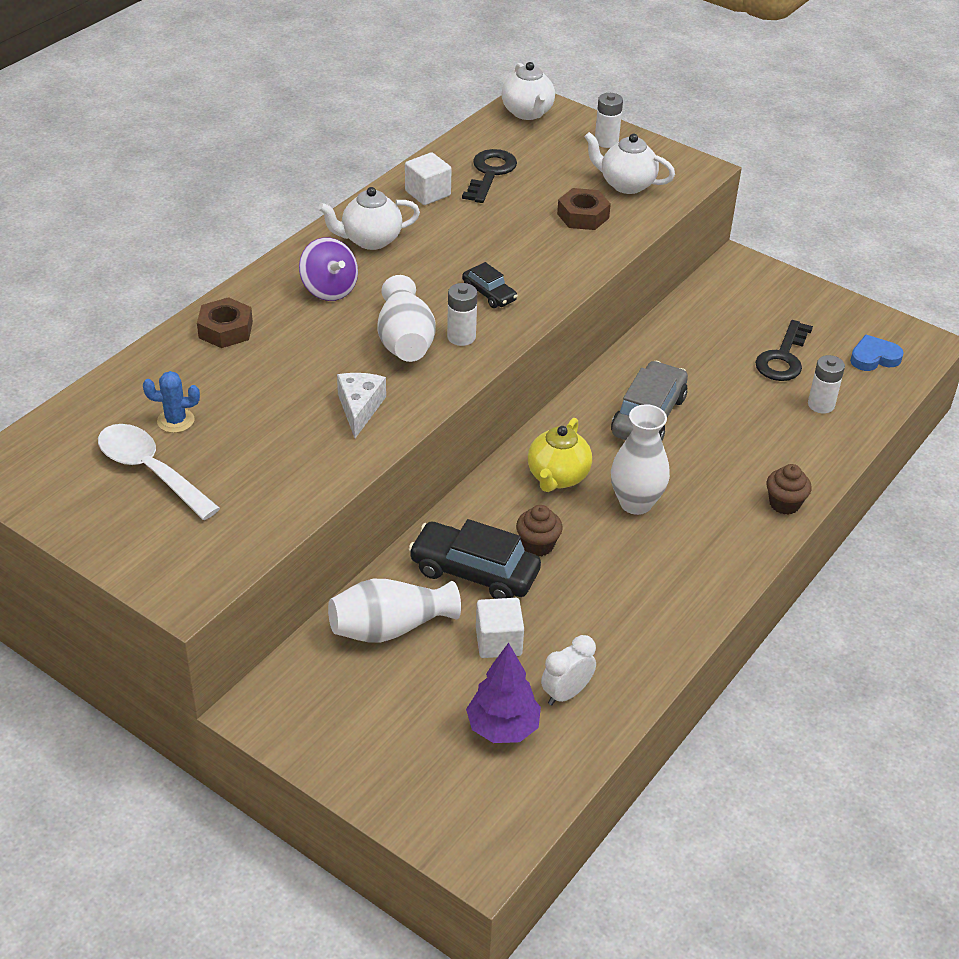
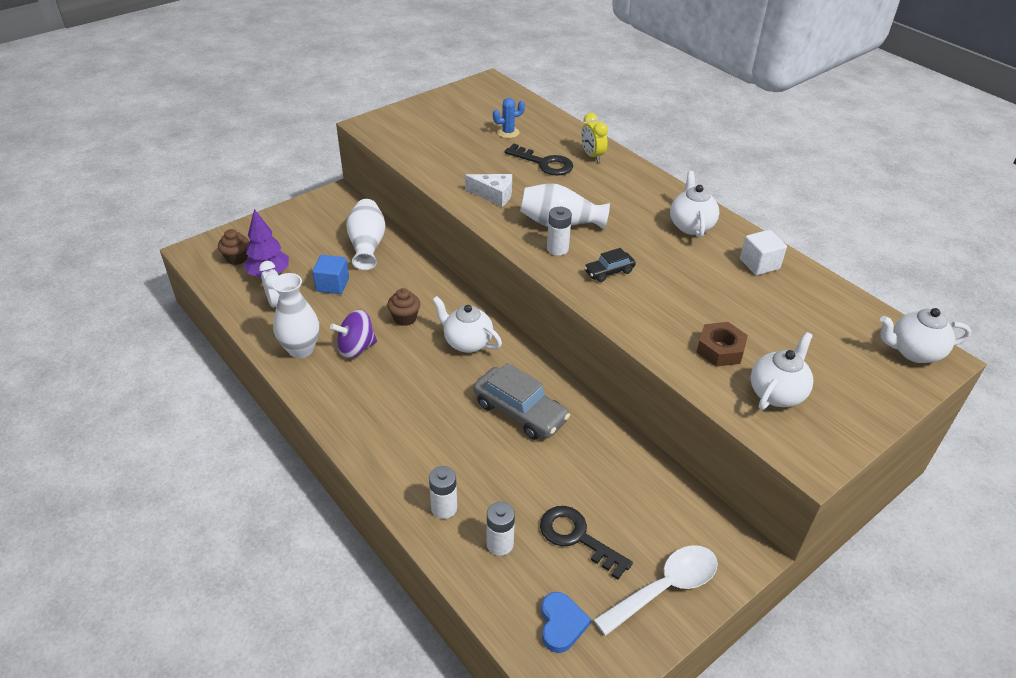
camera: 105 degrees right, 0 degrees up
(150, 471) = (468, 122): white spoon -> white spoon (665, 587)
(175, 421) = (508, 132): blue cactus -> blue cactus turned 60 degrees clockwise
(225, 330) = (592, 156): brown nut -> yellow clock
(329, 289) = (629, 200): purple spinning top -> purple spinning top (356, 348)
(474, 572) = (394, 285): black car -> none
(490, 173) = (793, 305): black key -> black key (544, 163)
(498, 641) = (332, 285): white cube -> blue cube
(557, 477) = (467, 342): yellow teapot -> white teapot
(606, 141) = (862, 398): white battery -> white battery (444, 508)
(635, 503) = (424, 377): white vase -> white vase (301, 349)
(784, 504) = (385, 469): brown cupcake -> brown cupcake (237, 258)

